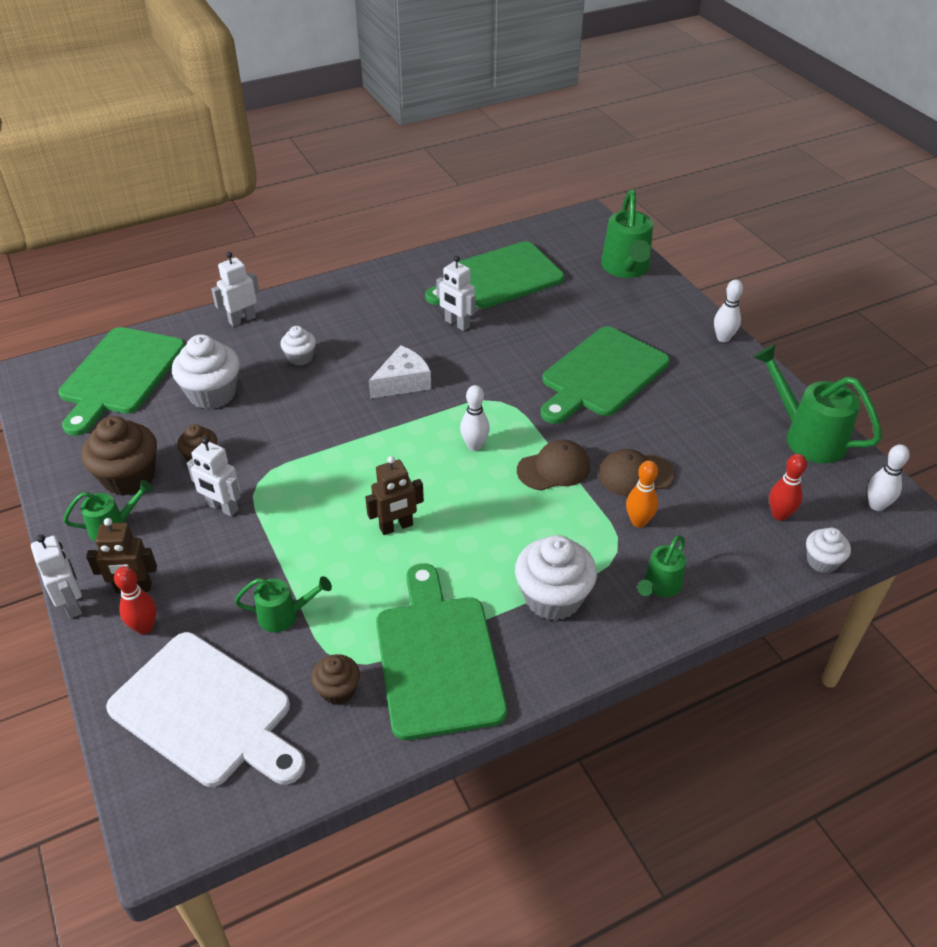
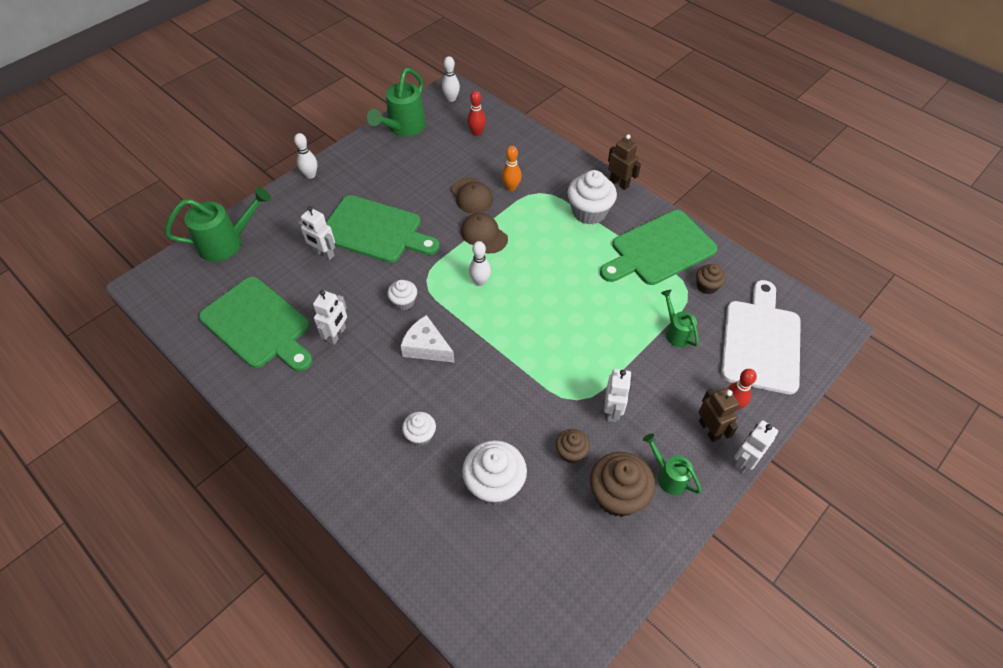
camera: 110 degrees left, 10 degrees up
(120, 375) = (501, 584): green cutting board -> none
(242, 319) = (379, 513): white robot -> white robot (323, 253)
(396, 527) = (575, 300): brown robot -> brown robot (619, 183)
(660, 586) = (556, 171): green watering can -> none
(822, 561) = (504, 115): white cupcake -> white cupcake (404, 302)

